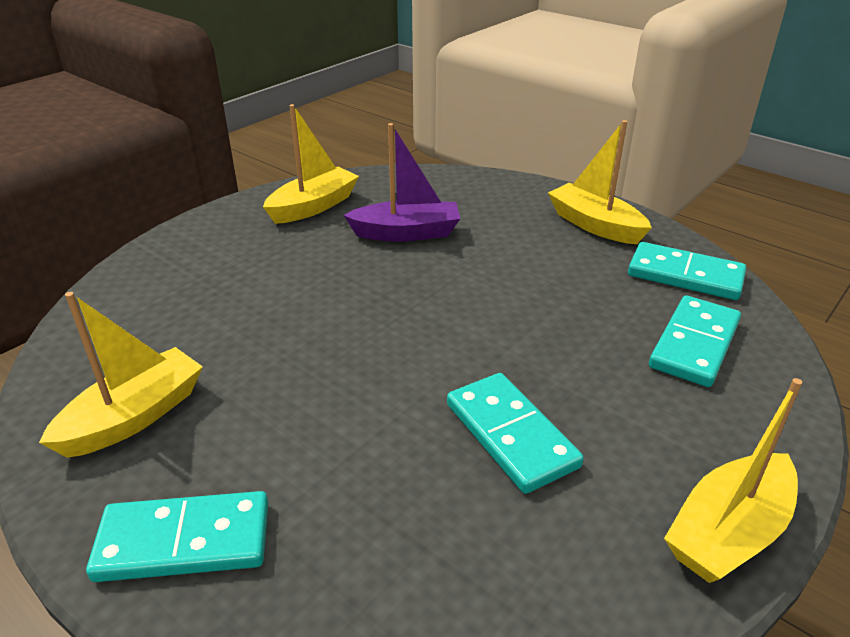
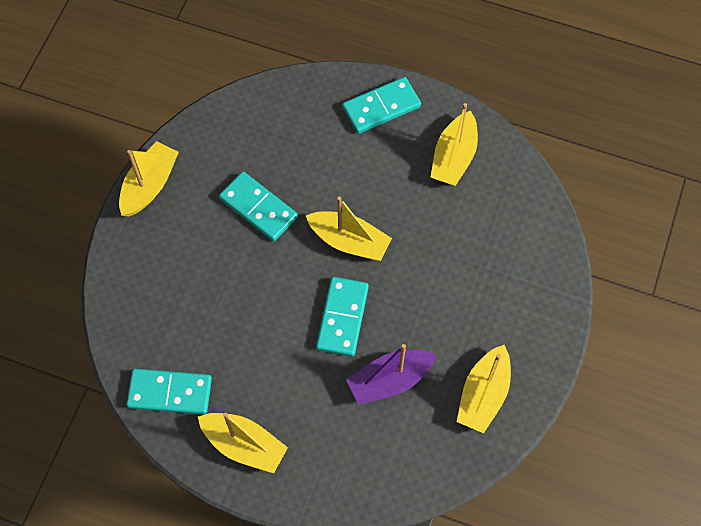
camera: 160 degrees right, 30 degrees up
(380, 356) = (349, 241): none -> yellow boat
(694, 344) = (164, 314): turquoise domino -> turquoise domino (342, 318)

